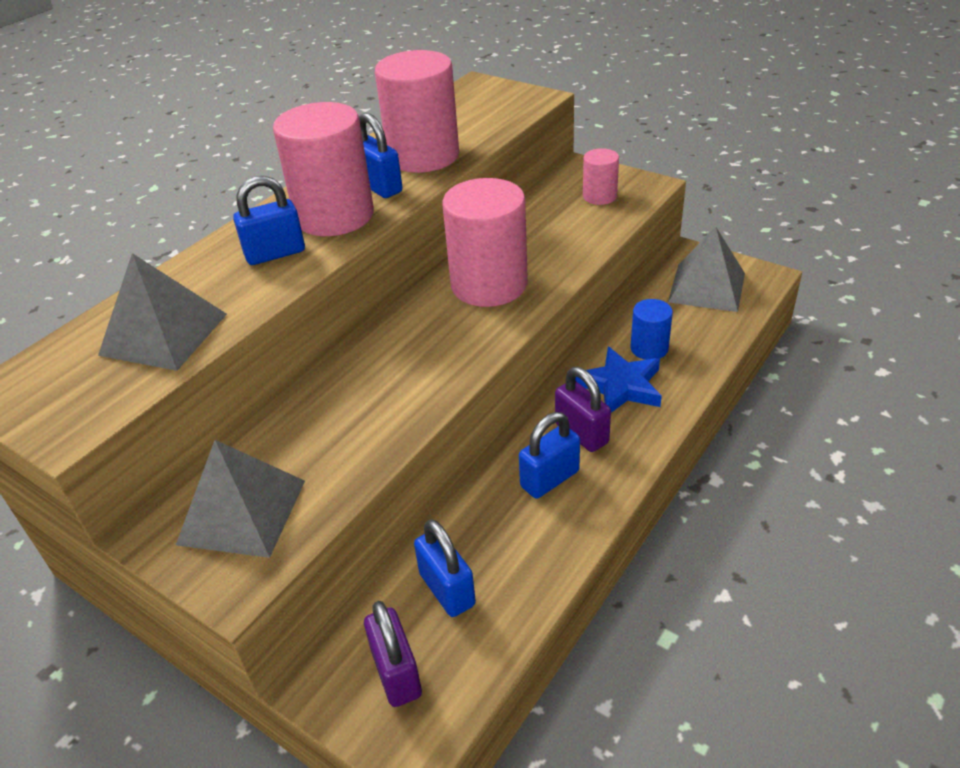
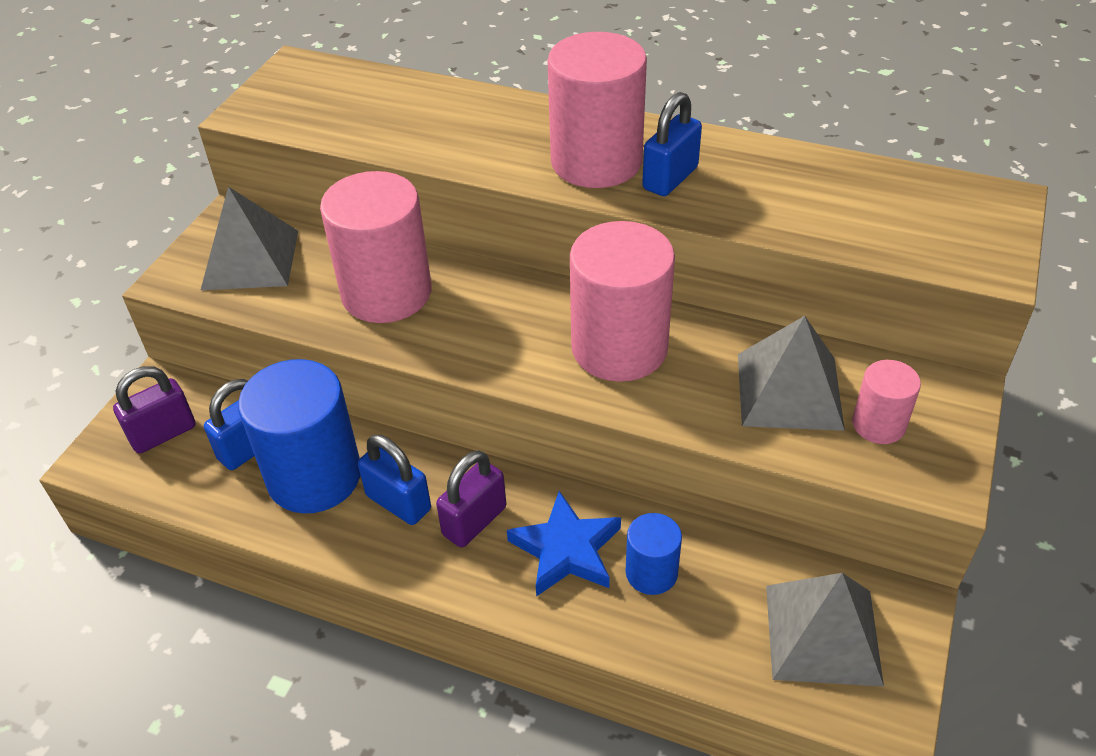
camera: 75 degrees right, 5 degrees up
(163, 334) = (373, 118): grey pyramid -> grey pyramid (789, 390)
(275, 253) = (513, 142): blue padlock -> none
(423, 156) = (760, 195): pink cylinder -> pink cylinder (386, 293)
(501, 537) = (314, 476): none -> blue cylinder

